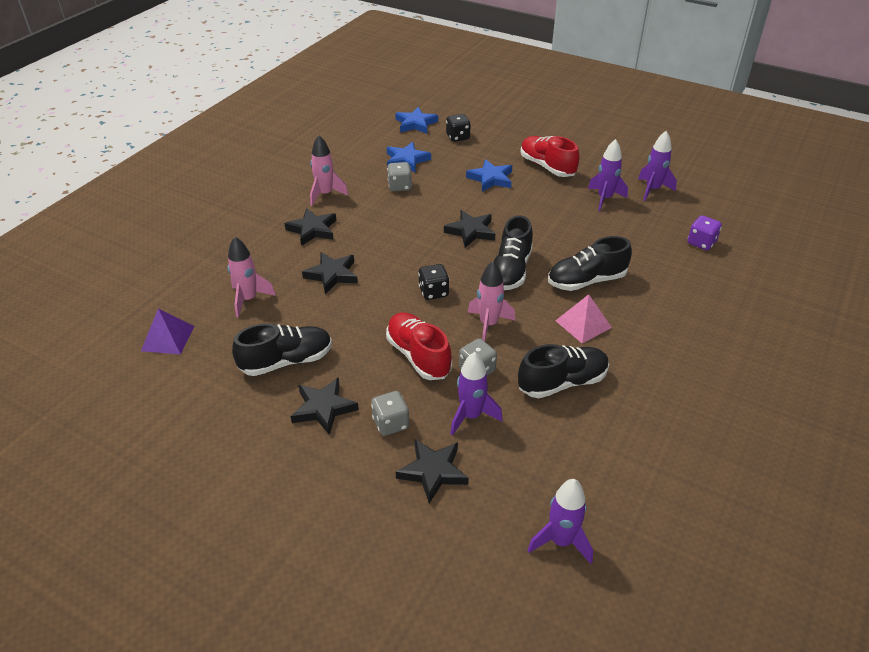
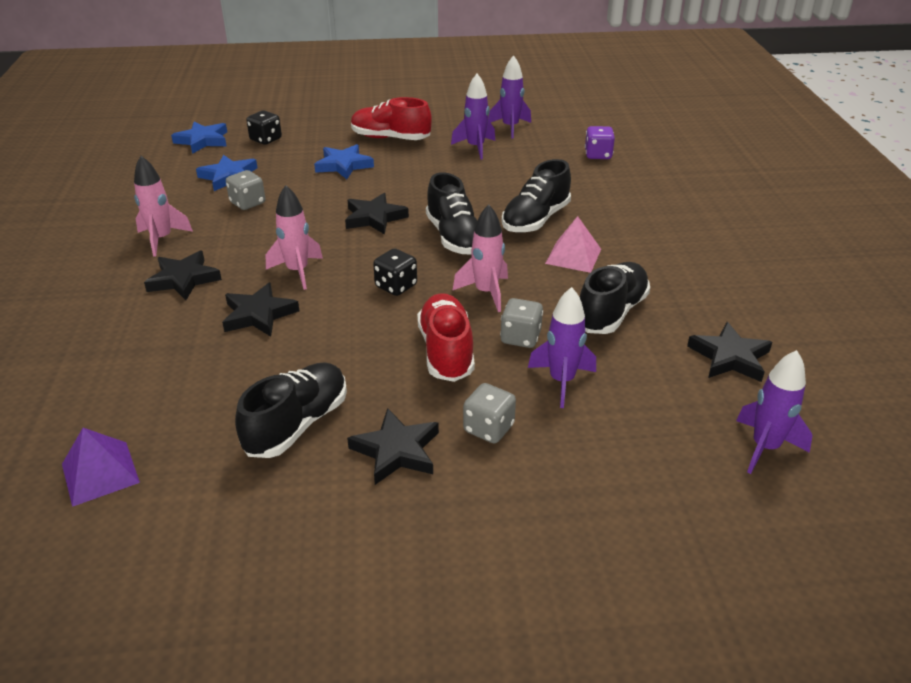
camera: 35 degrees left, 5 degrees down
(248, 299) = (174, 382): pink rocket -> pink rocket (297, 271)
(418, 356) = (446, 351): red shoe -> red shoe turned 60 degrees clockwise
(433, 471) = (583, 451): black star -> black star (729, 357)

